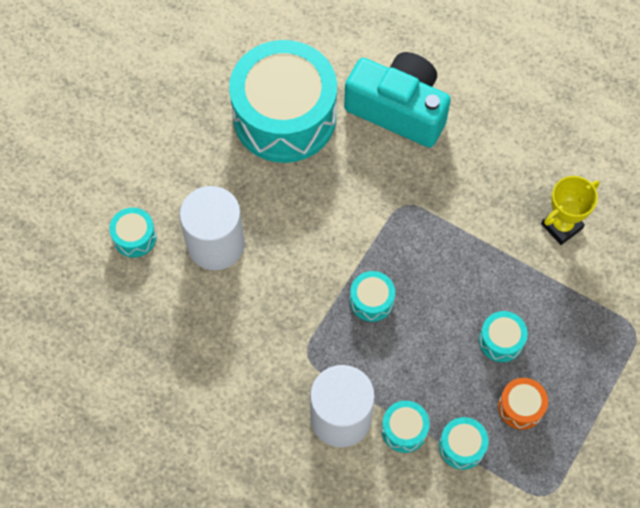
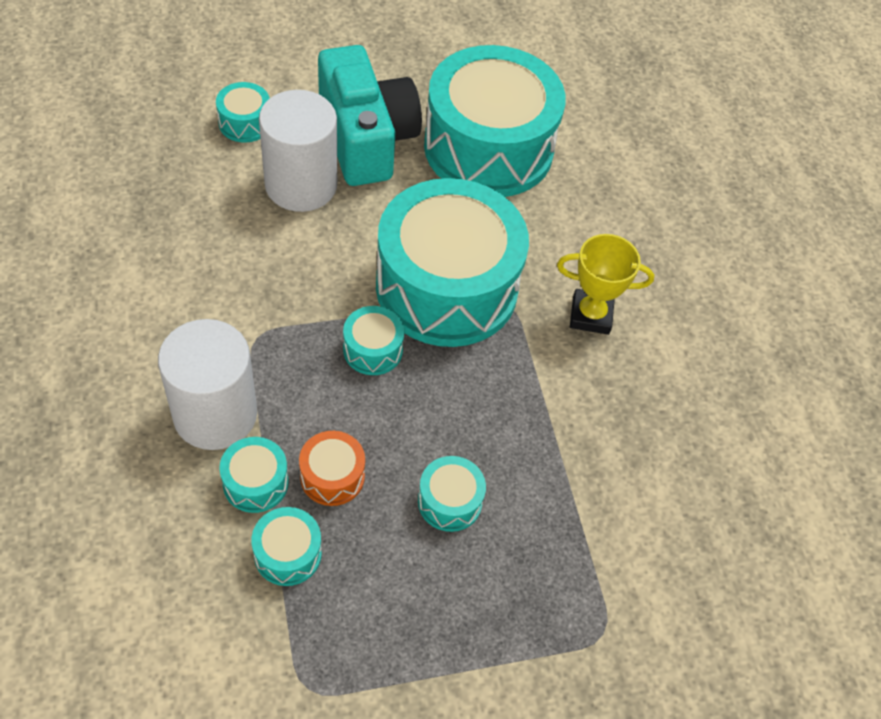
camera: 40 degrees right, 10 degrees down
(364, 226) = (446, 287): none -> turquoise drum
(398, 109) = (600, 228): turquoise camera -> turquoise camera (366, 138)
(520, 407) = (391, 580): orange drum -> orange drum (332, 476)
(561, 226) = (642, 463): yellow trophy -> yellow trophy (591, 315)

